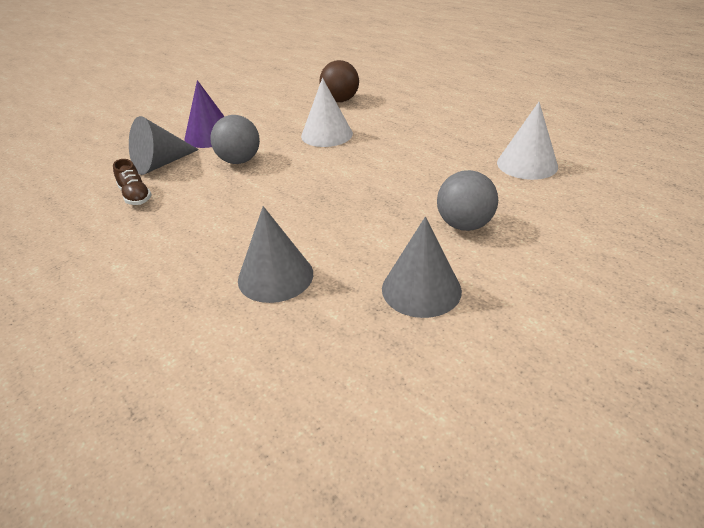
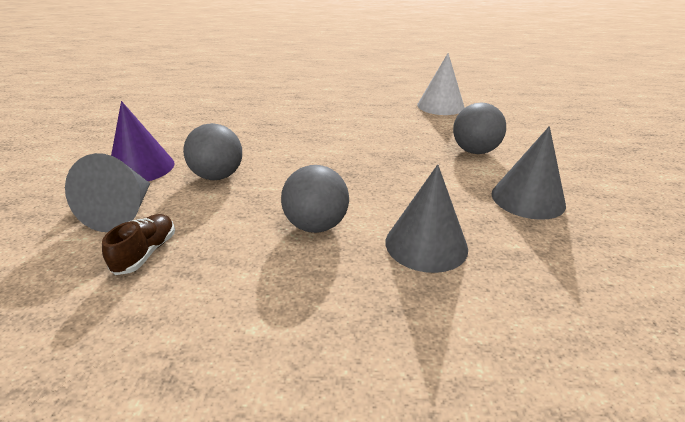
camera: 45 degrees left, 5 degrees down
(135, 196) = (146, 253): brown shoe -> brown shoe turned 90 degrees counterclockwise
(236, 225) = (316, 226): none -> grey ball
(327, 135) = (267, 131): white cone -> none
(340, 100) = (232, 105): brown ball -> none

